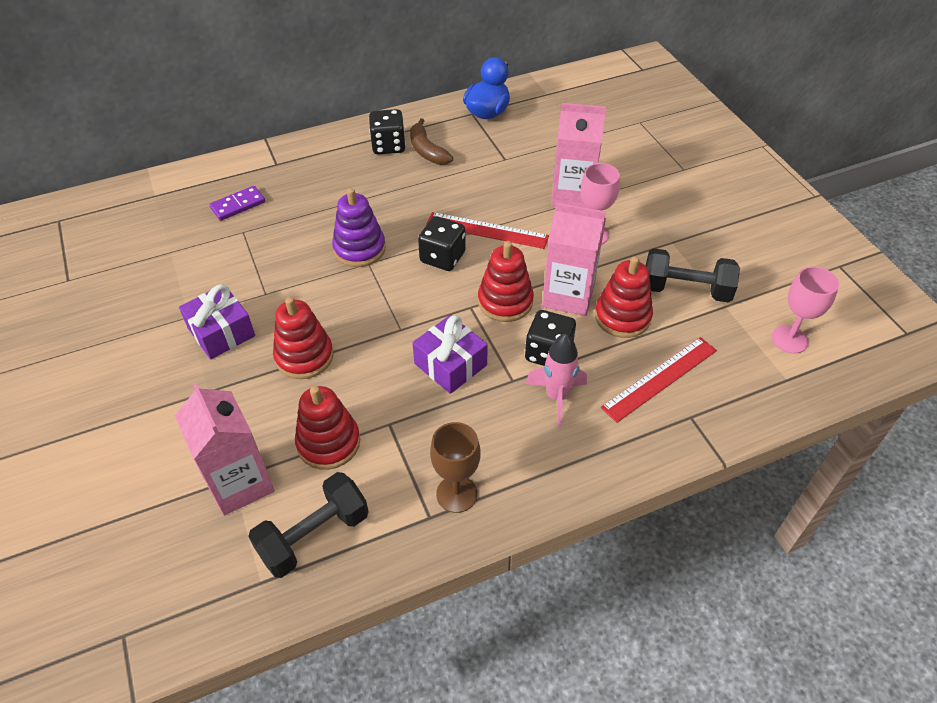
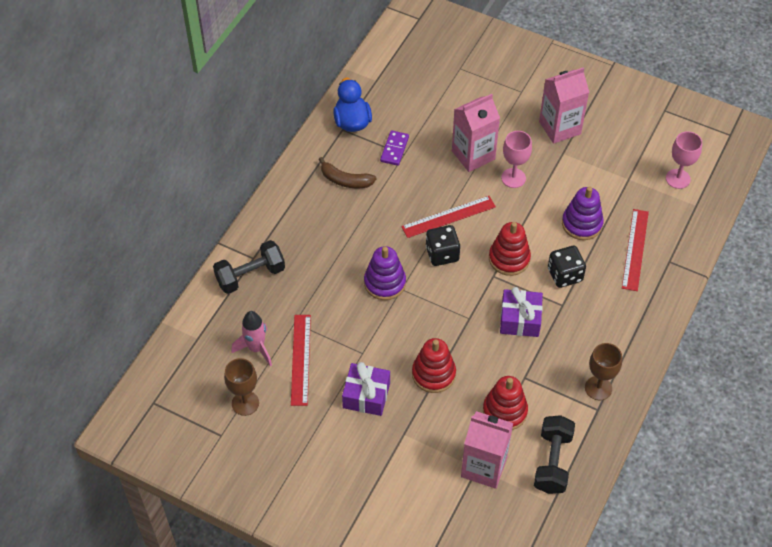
camera: 40 degrees left, 5 degrees up
(120, 268) = (245, 403): none -> brown goblet
(208, 264) = (300, 359): none -> red ruler
(238, 205) = (266, 306): purple domino -> purple domino (394, 149)
(388, 146) = (314, 193): black dice -> none
(557, 397) = (594, 298): pink rocket -> pink rocket (256, 348)
(568, 296) = (540, 230): pink carton -> pink carton (559, 128)
(622, 317) = (582, 224): red stacking toy -> purple stacking toy
(685, 290) = (599, 182): black dumbbell -> black dumbbell (250, 276)

